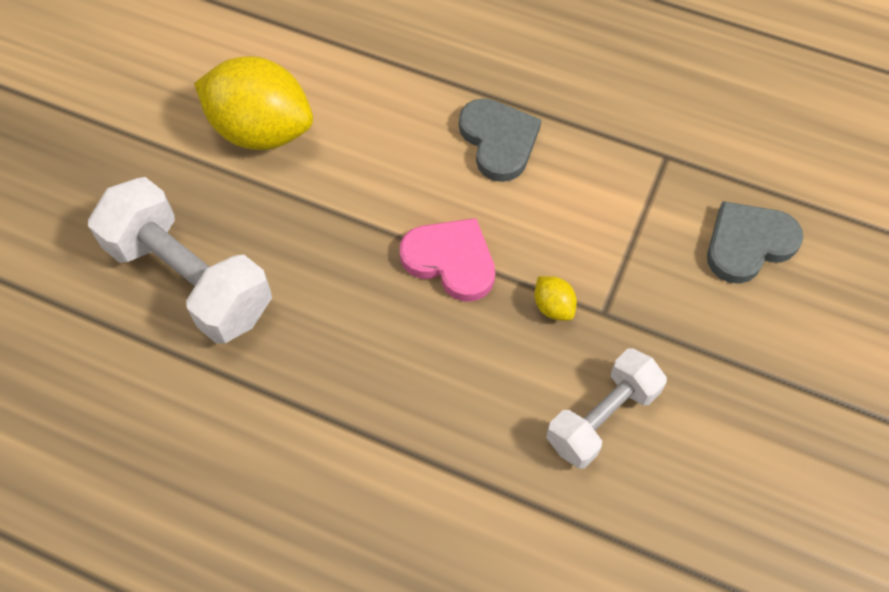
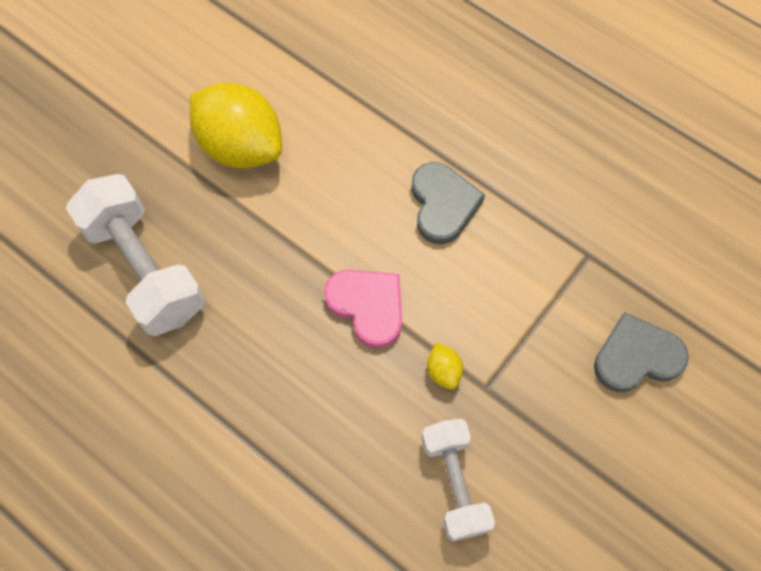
camera: 15 degrees right, 5 degrees up
(602, 417) = (454, 483): white dumbbell -> white dumbbell turned 75 degrees counterclockwise

